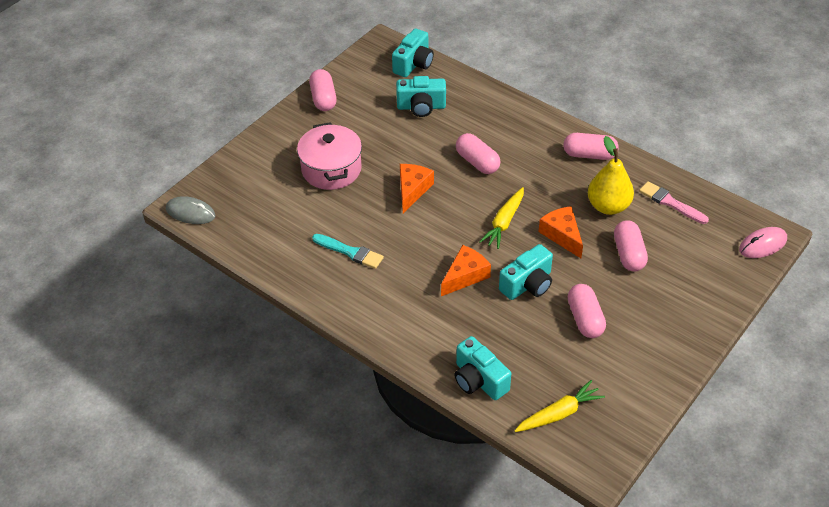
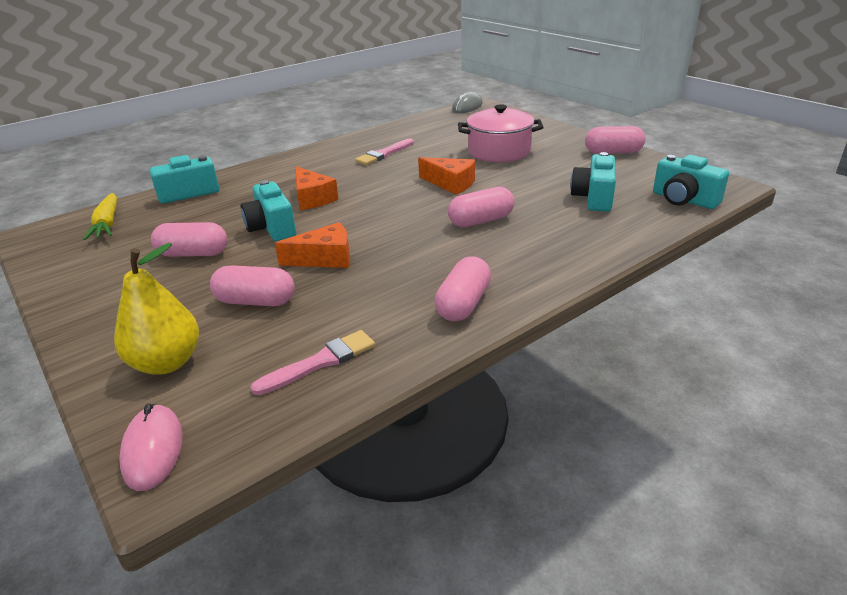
camera: 105 degrees right, 15 degrees down
(350, 252) = (384, 154): turquoise brush -> pink brush
(504, 222) = (371, 225): yellow carrot -> none
(608, 206) = (350, 301): yellow pear -> yellow pear (167, 362)

